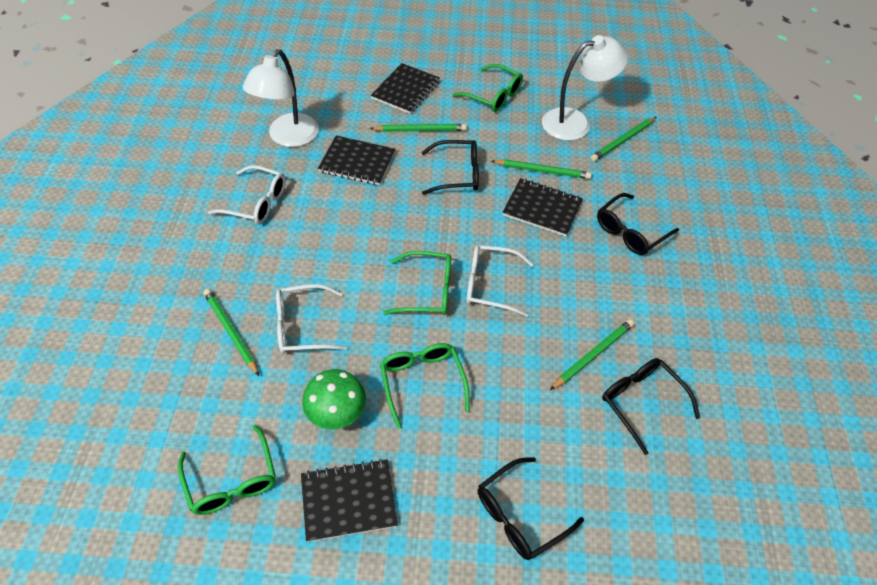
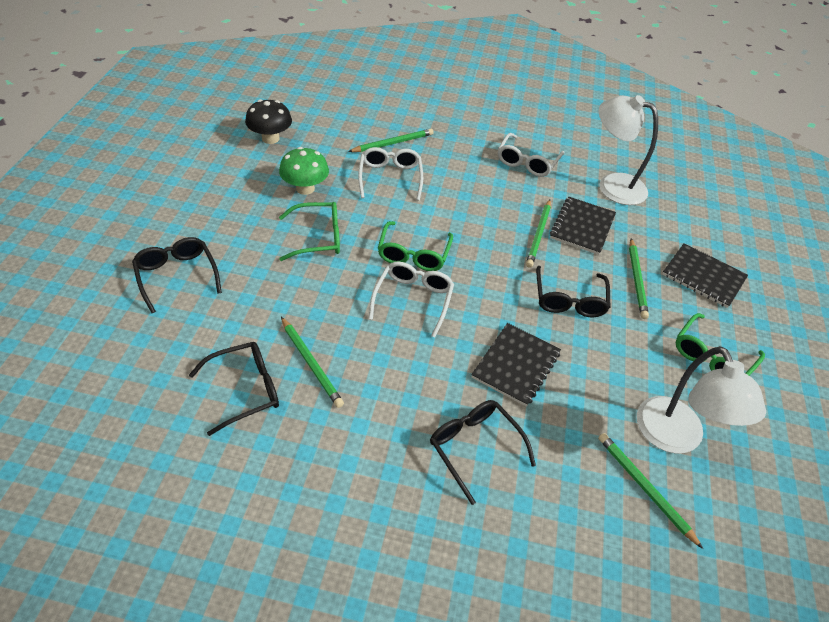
camera: 95 degrees right, 5 degrees down
(232, 481) = (270, 138): green glasses -> black mushroom
(348, 501) = (232, 187): black notebook -> none
(542, 171) = (578, 379): green pencil -> green pencil (539, 235)

